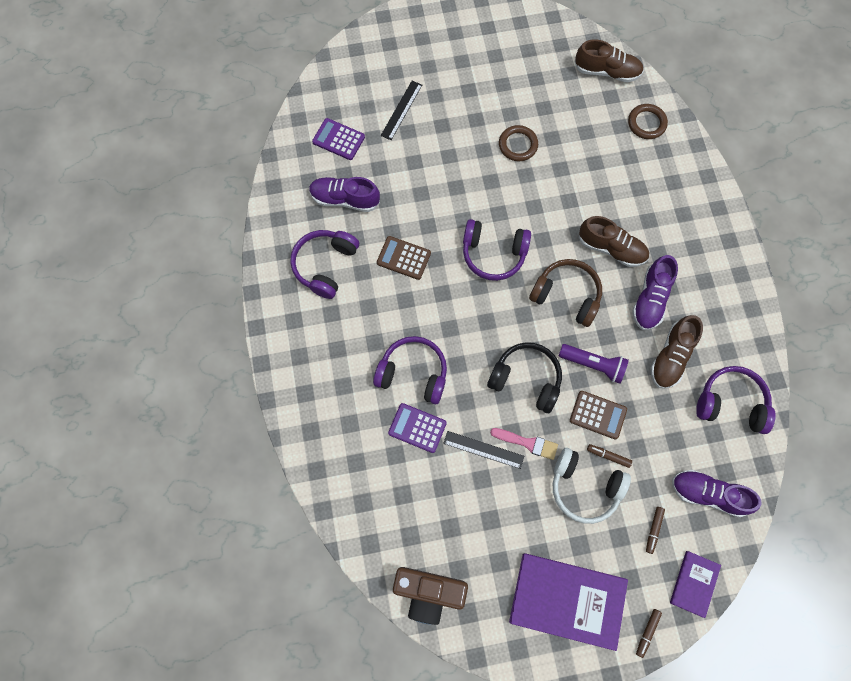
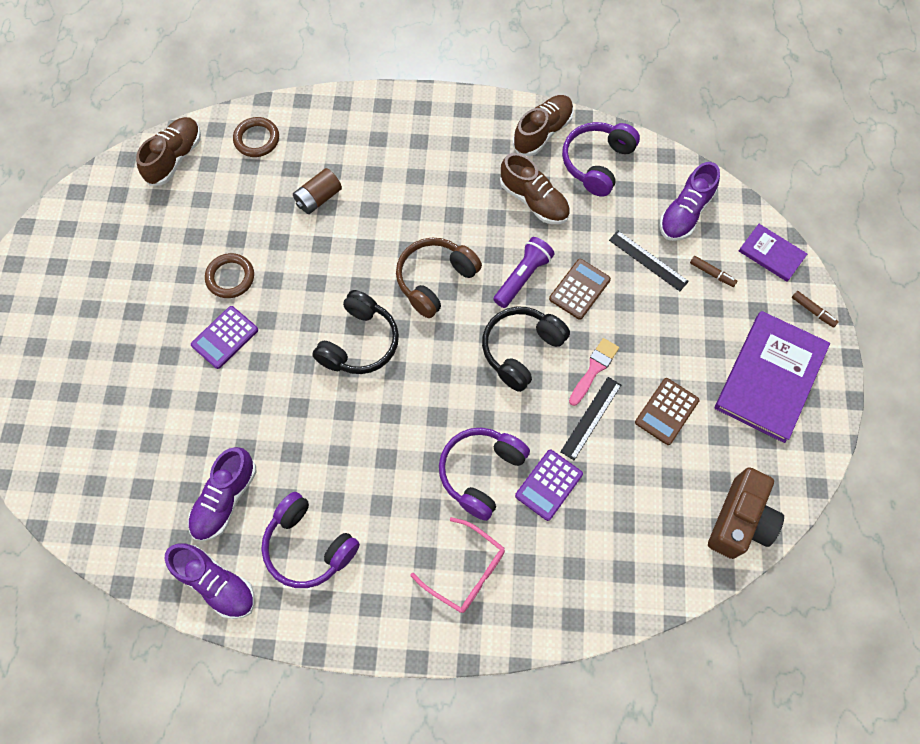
camera: 75 degrees left, 5 degrees down
(334, 381) = (466, 571): none -> pink glasses
(338, 139) = (136, 487): purple calculator -> purple calculator (225, 337)
(401, 110) = (127, 398): black ruler -> black ruler (648, 260)
(403, 258) = (331, 446): brown calculator -> brown calculator (666, 411)
(493, 254) = (359, 342): purple headphones -> black headphones
(584, 487) = (655, 326): white headphones -> none
(608, 456) = (626, 292): brown marker -> none
(609, 185) = (318, 198): none -> brown battery
(611, 248) = (394, 219): brown shoe -> brown shoe (542, 132)
(650, 299) = (464, 200): purple shoe -> purple shoe (216, 583)

